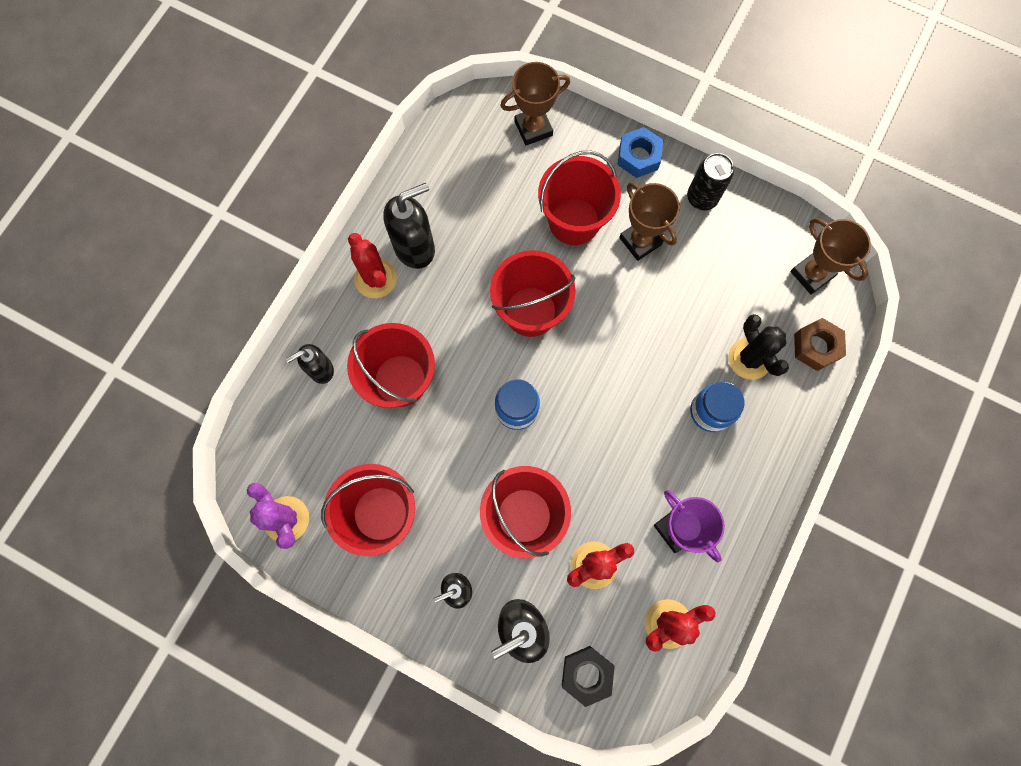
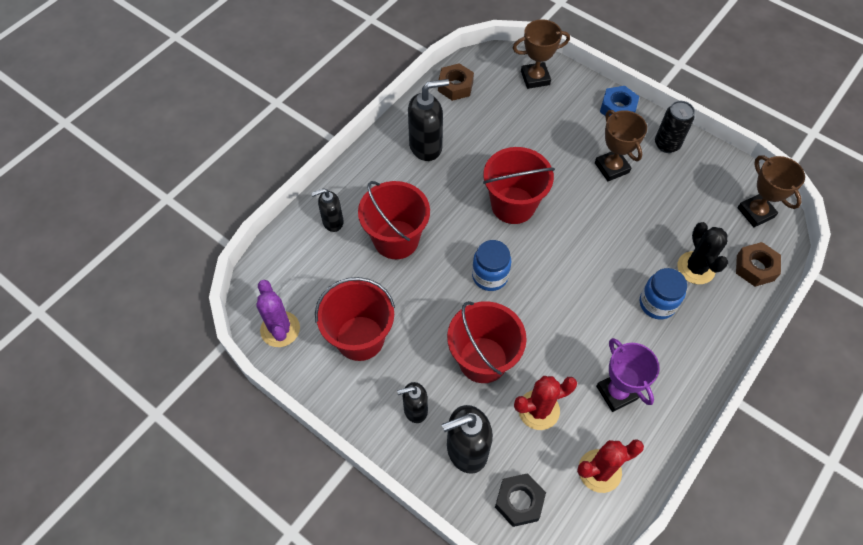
camera: 10 degrees right, 15 degrees down
(375, 278) = (390, 163): red cactus -> none
(437, 156) = (455, 86): none -> brown nut
(574, 221) = (558, 146): red bucket -> none

